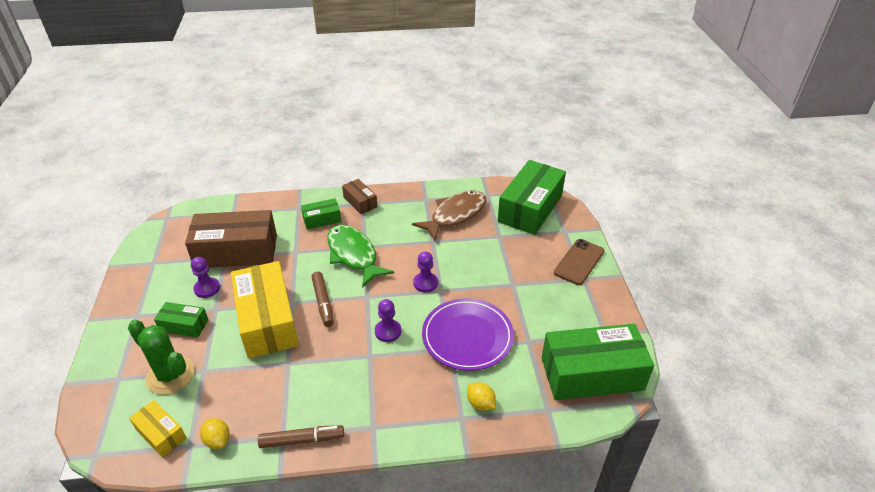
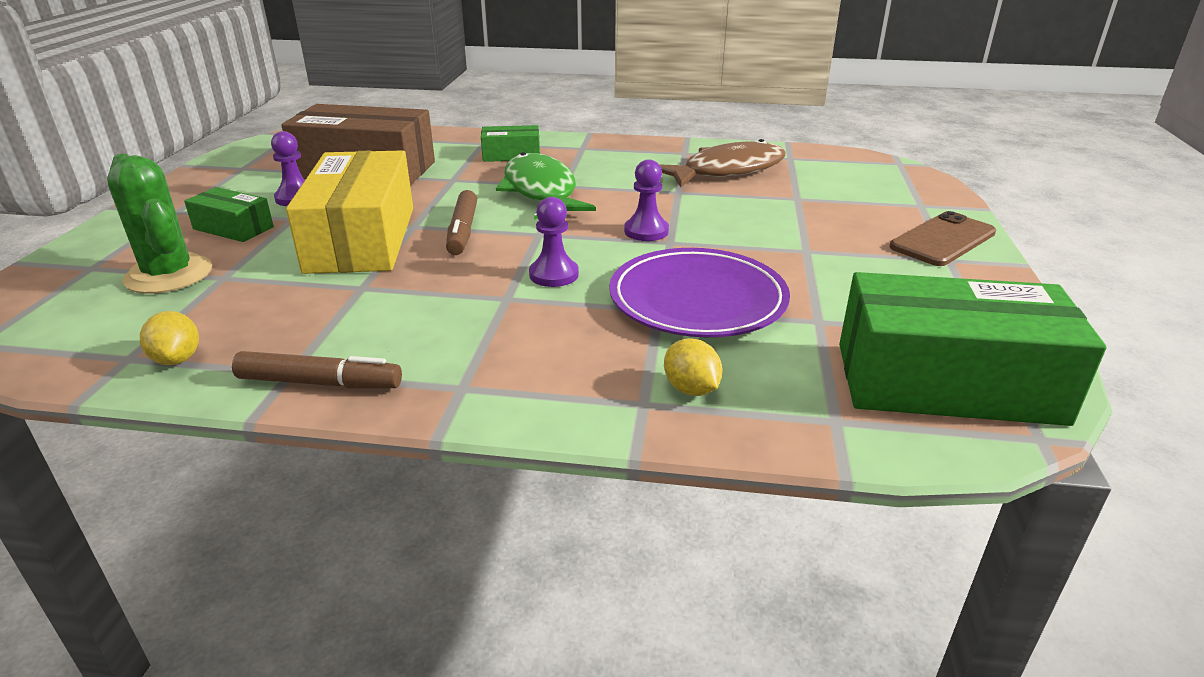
camera: 15 degrees right, 10 degrees down
(161, 434) = (95, 336): yellow box -> none
(360, 202) = (579, 146): brown box -> none
(530, 208) = (861, 176): green box -> none

